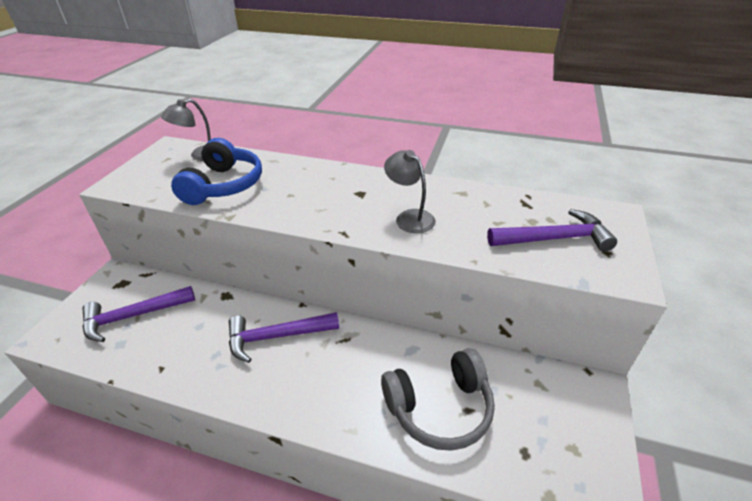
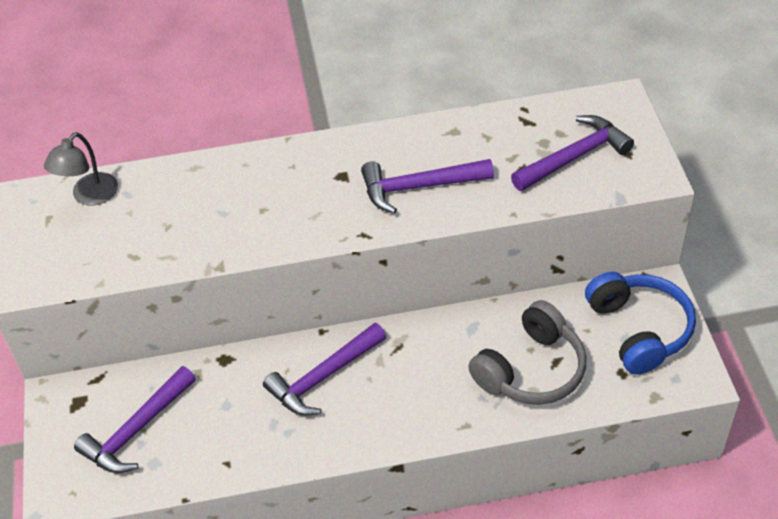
camera: 25 degrees left, 10 degrees up
(223, 185) = (169, 228): blue headphones -> blue headphones (639, 330)
(409, 217) = (418, 187): grey lamp -> purple hammer

